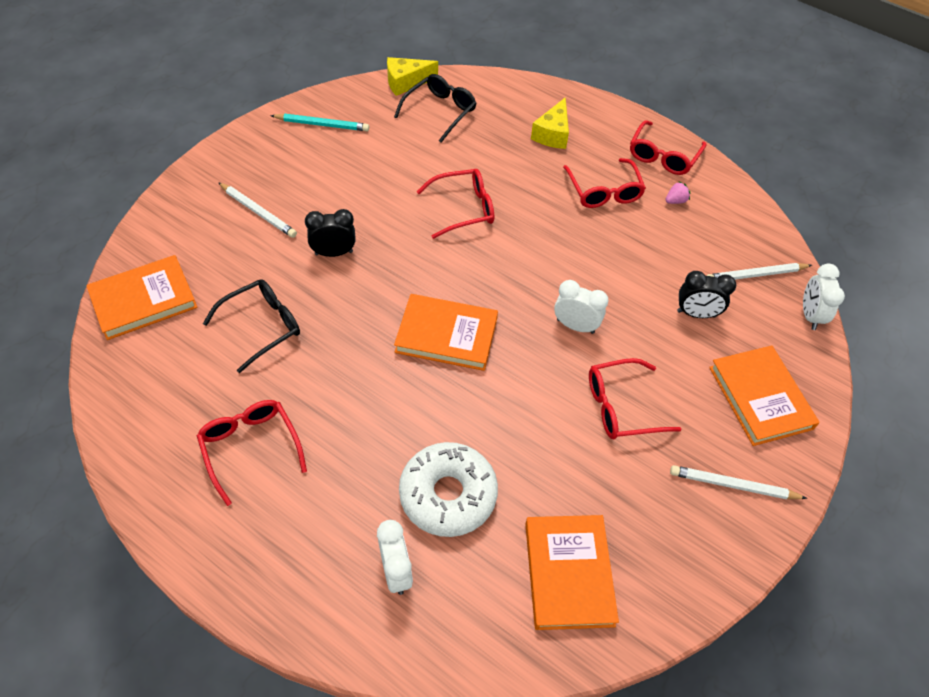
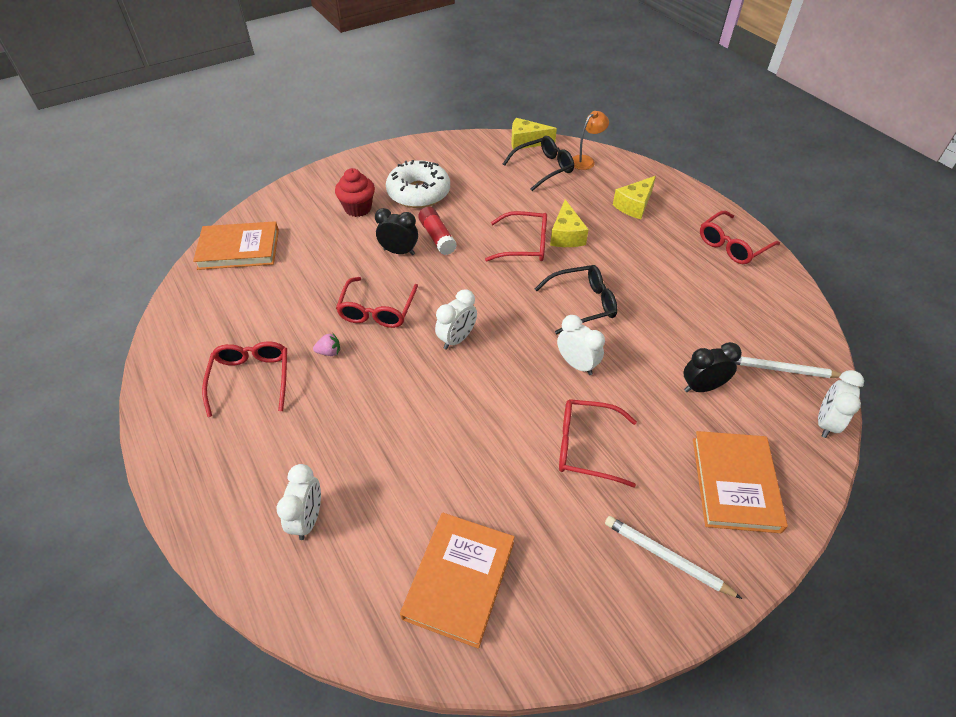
camera: 25 degrees right, 5 degrees down
(258, 212) = (358, 208): white pencil -> red cupcake
(262, 326) = (313, 291): black glasses -> black glasses (582, 304)
(322, 125) = (442, 158): turquoise pencil -> none
(366, 224) = (437, 237): none -> red glue stick
(446, 335) = (457, 339): orange book -> white clock
(448, 495) = (387, 470): white donut -> white donut (418, 193)
(480, 91) = (586, 160): none -> orange lamp
(500, 186) = (566, 235): none -> yellow cheese
(604, 191) = (660, 261): red glasses -> red glasses (377, 310)
(675, 201) = (727, 285): pink strawberry -> pink strawberry (329, 352)
(696, 314) = (702, 387): black clock -> black clock turned 135 degrees clockwise

